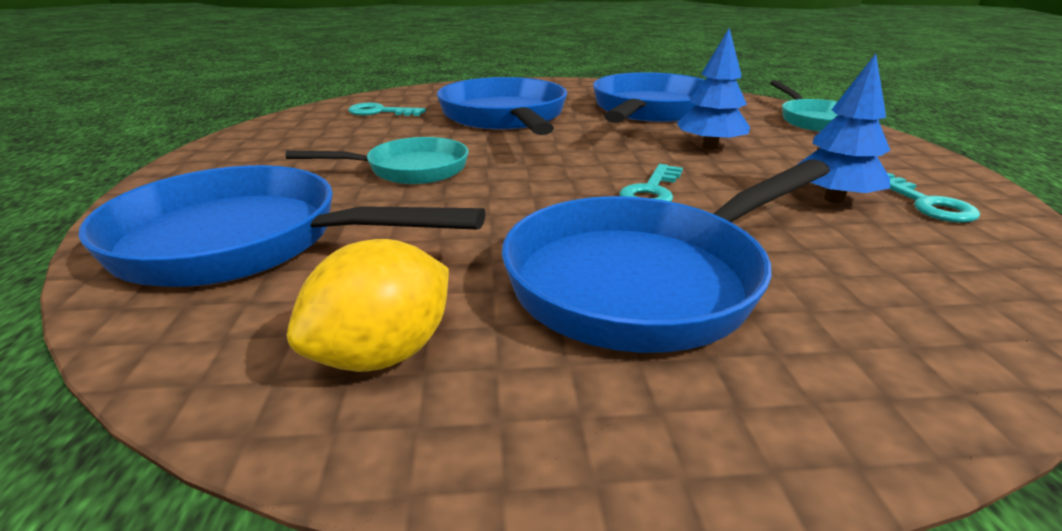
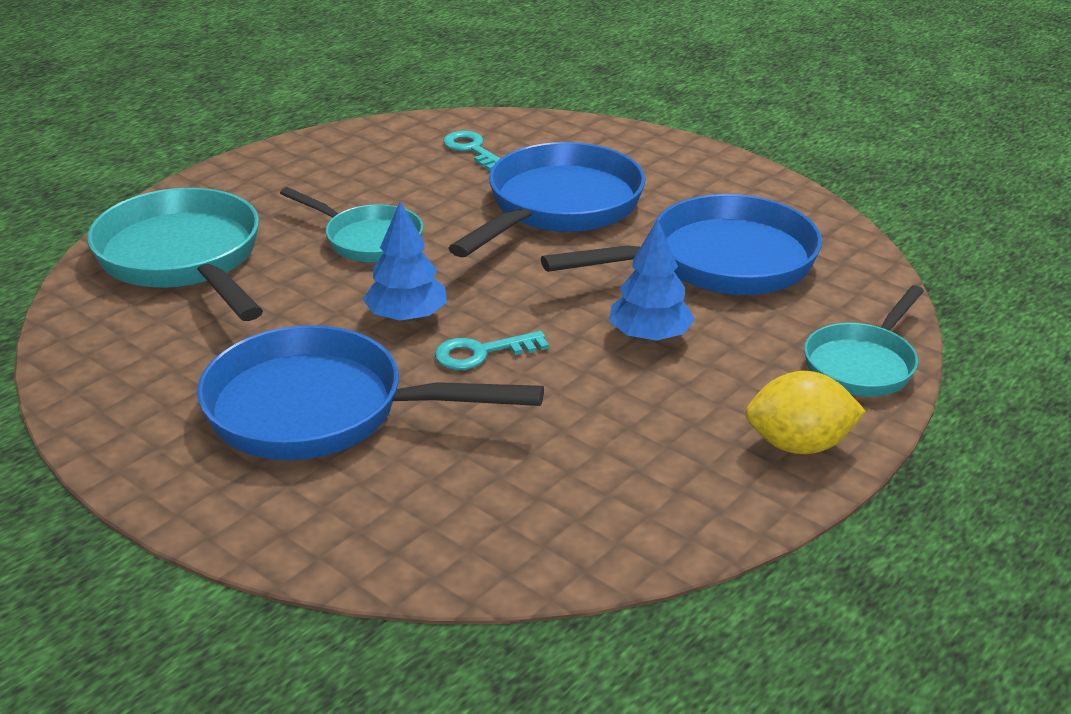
camera: 45 degrees right, 5 degrees up
(244, 243) = (184, 260): blue pan -> turquoise pan
(383, 354) = (137, 370): yellow lemon -> yellow lemon (799, 445)
(834, 199) = (596, 440): blue tree -> blue tree (407, 317)
(925, 203) = (658, 487): turquoise key -> none

